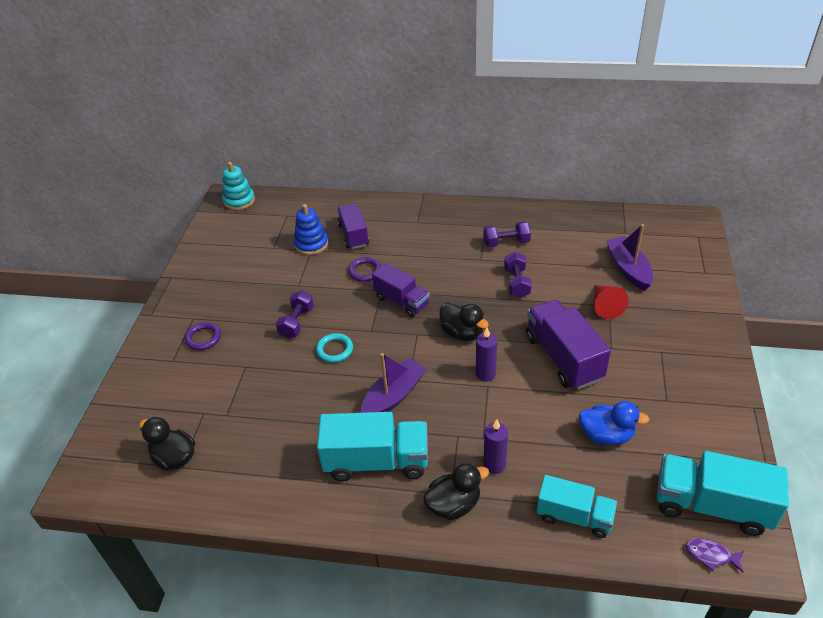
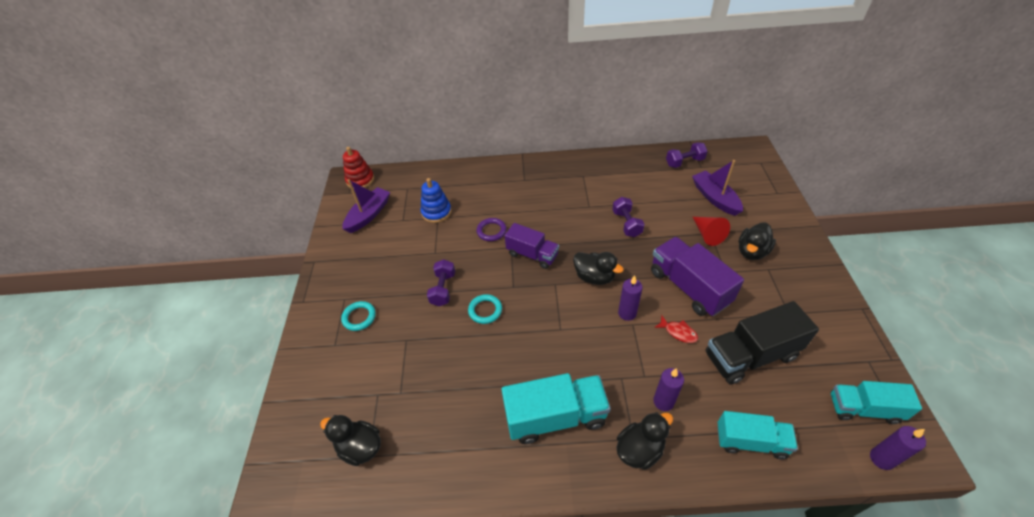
camera: 10 degrees left, 5 degrees up
(203, 338) = (359, 317): purple ring -> turquoise ring
(239, 201) = (360, 180): turquoise stacking toy -> red stacking toy
(353, 235) = (472, 199): purple truck -> none
(393, 396) = (552, 348): purple boat -> purple boat (368, 215)
(506, 243) = (606, 188): purple dumbbell -> purple dumbbell (684, 162)
(535, 401) = (678, 332): none -> red fish
(606, 435) = (750, 355): blue duck -> black truck
(649, 331) = (752, 251): none -> black duck
(711, 505) = (863, 408): turquoise truck -> turquoise truck, size x0.66
(711, 555) = (881, 458): purple fish -> purple candle

